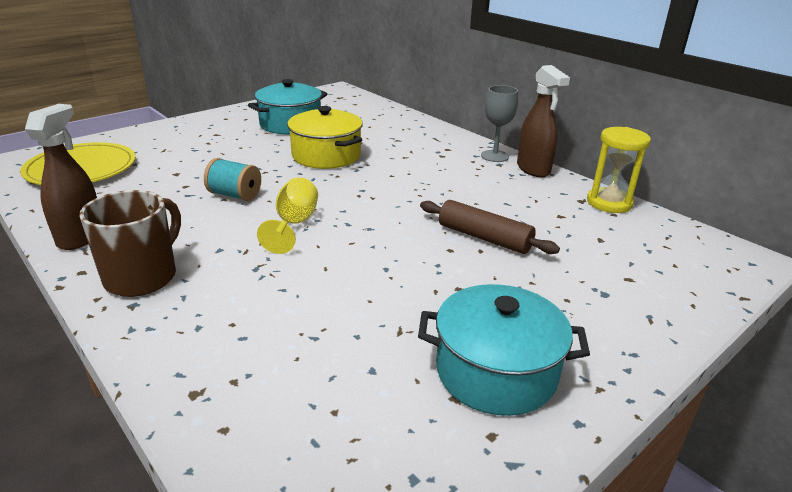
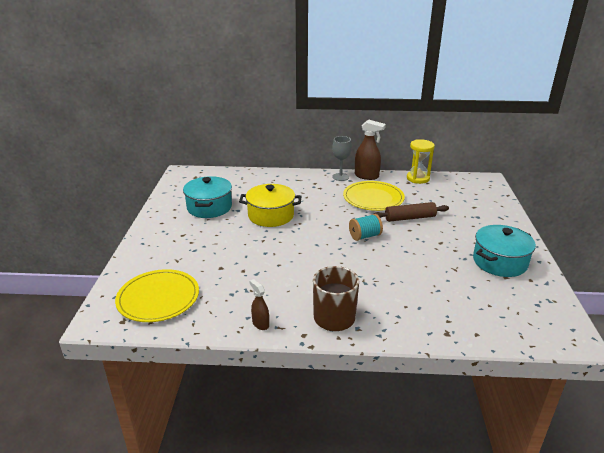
camera: 45 degrees left, 0 degrees up
(81, 236) = (260, 324): brown spray bottle -> brown spray bottle, size x0.57
(234, 195) = (279, 260): turquoise spool -> turquoise spool (365, 236)
(294, 224) = (336, 256): yellow goblet -> none
(485, 194) = (373, 198): none -> yellow plate

